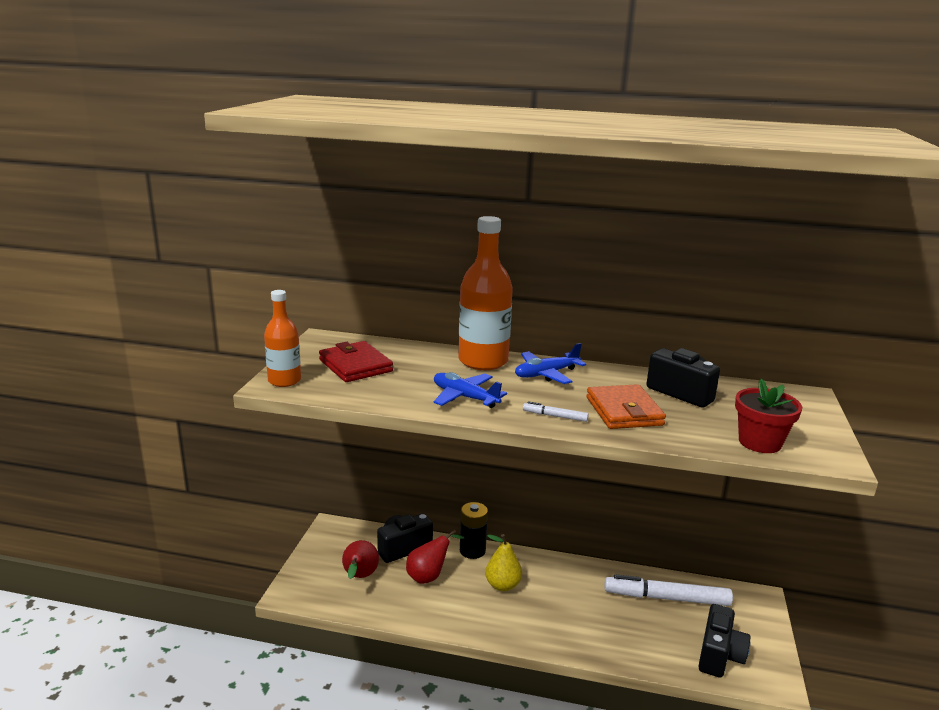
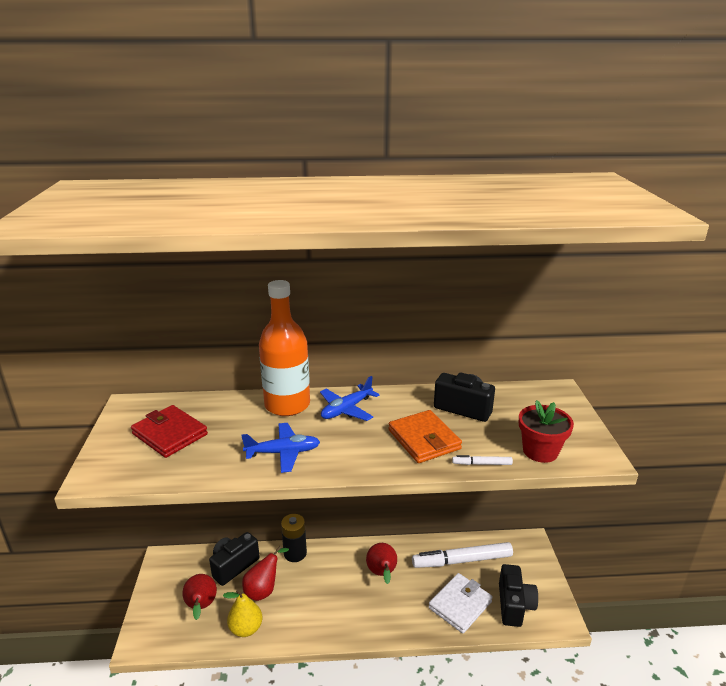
camera: 15 degrees left, 5 degrees up
(284, 381) = (103, 468): orange bottle -> none
(465, 397) = (283, 453): blue plane -> blue plane turned 150 degrees clockwise
(502, 585) = (329, 582): yellow pear -> yellow pear (246, 628)
(555, 416) = (368, 458): white marker -> white marker (482, 464)
(566, 590) = (382, 574): none -> red pear
(651, 640) = (460, 605): none -> white wallet

